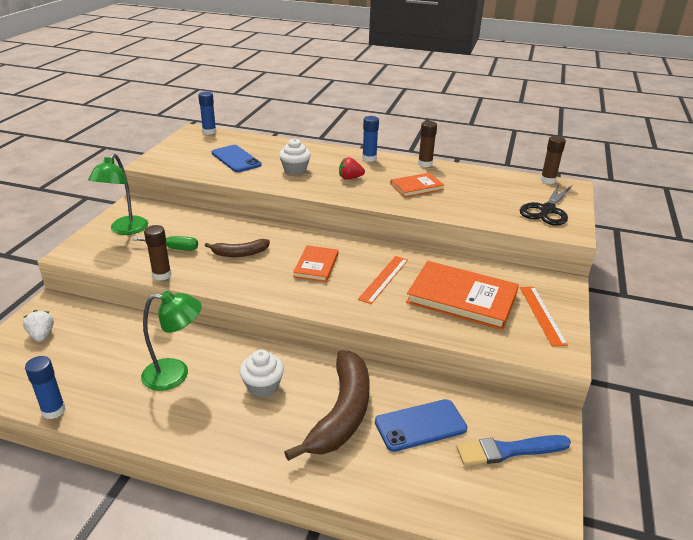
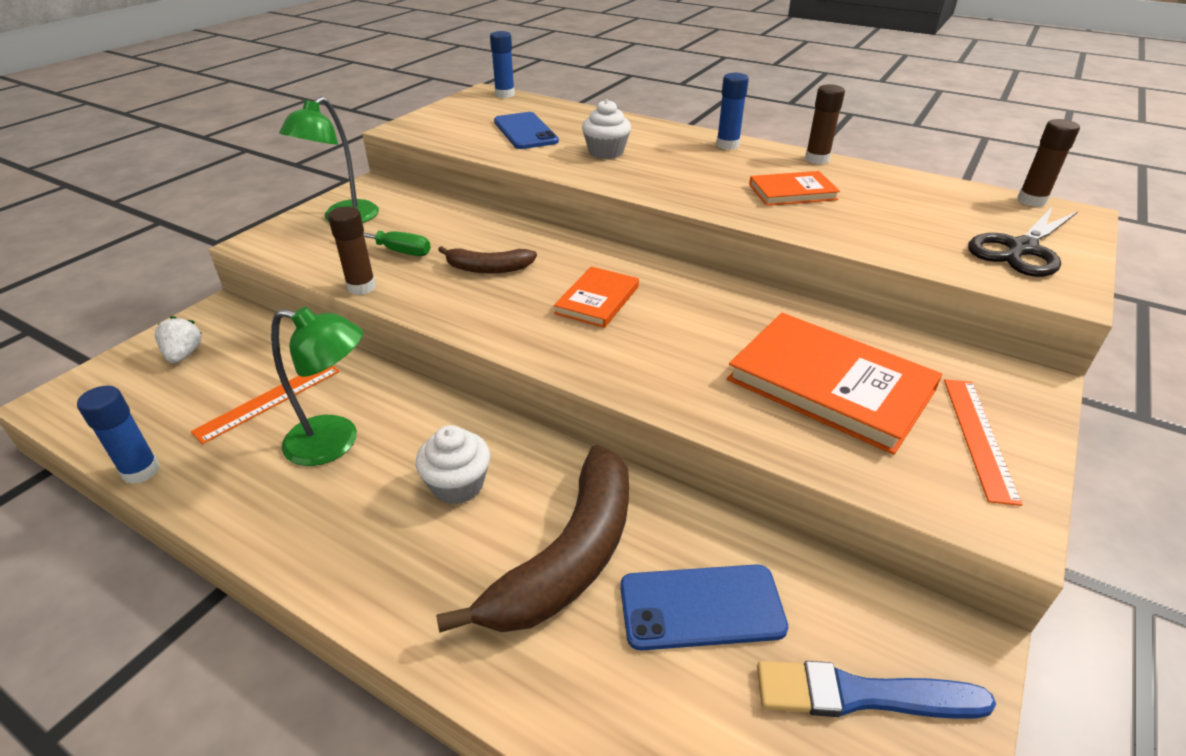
camera: 15 degrees right, 5 degrees up
(350, 178) = (687, 170): red strawberry -> none
(384, 279) = (701, 334): orange ruler -> orange ruler (269, 400)

